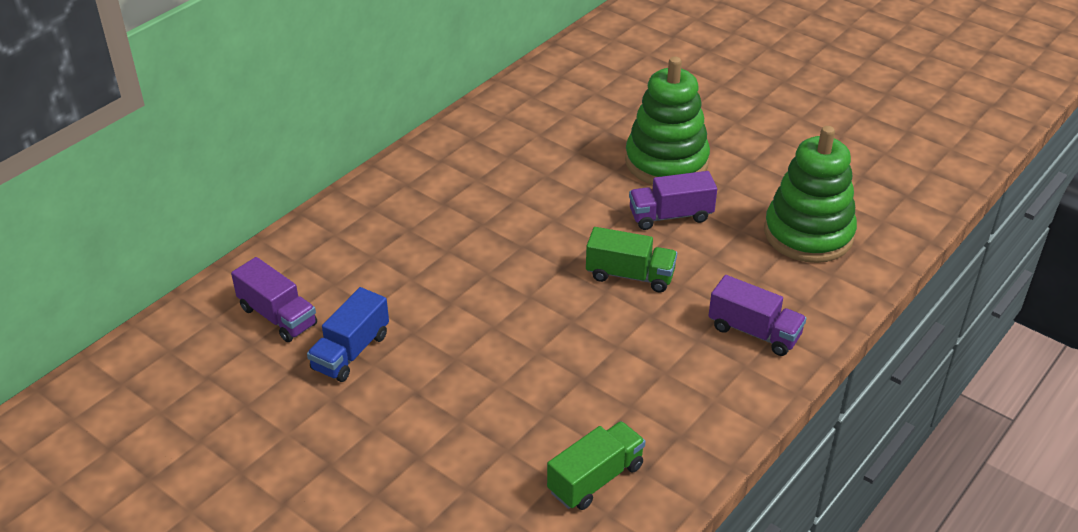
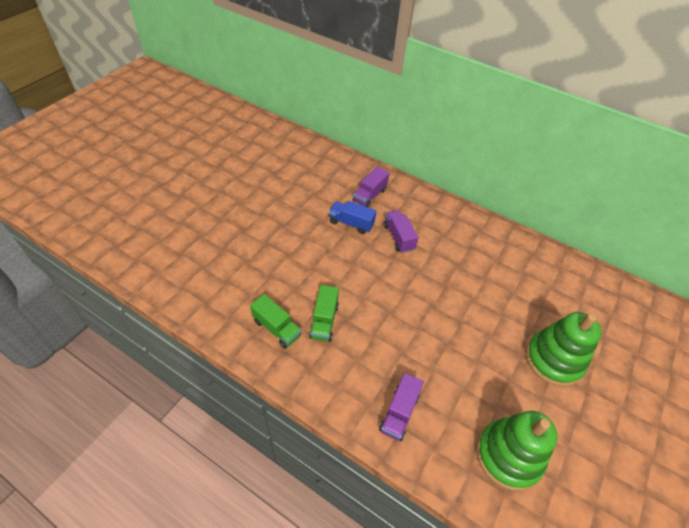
camera: 80 degrees right, 10 degrees up
(630, 275) = (434, 340): green truck -> green truck (324, 321)
(670, 216) = (497, 363): purple truck -> purple truck (398, 237)

